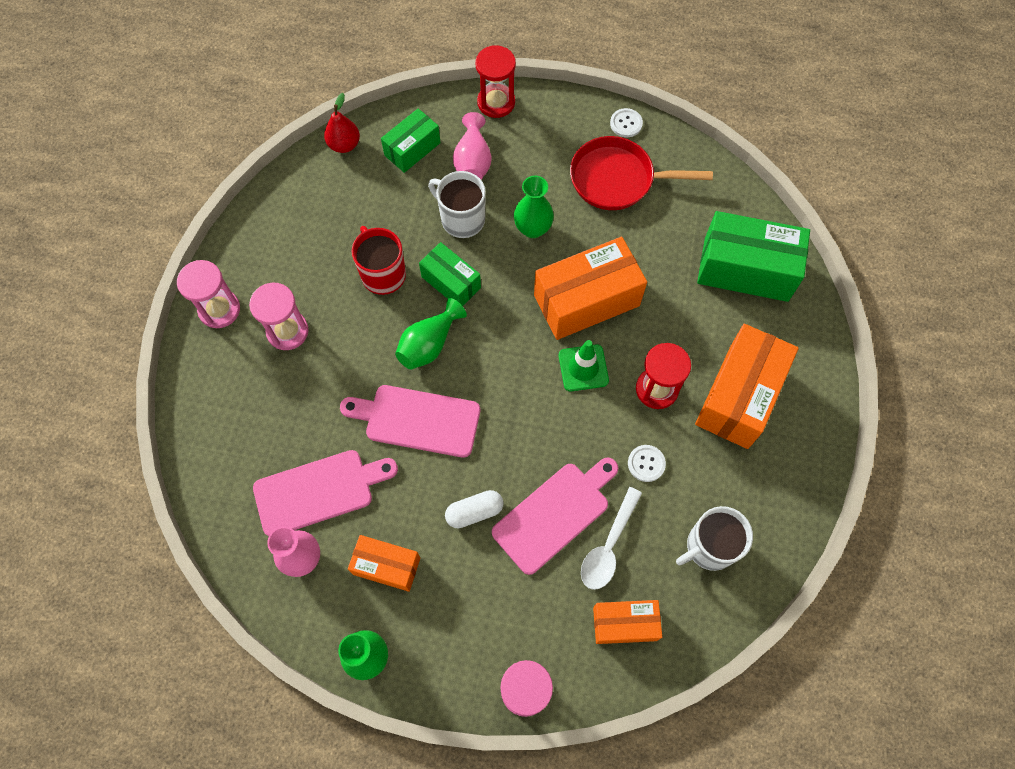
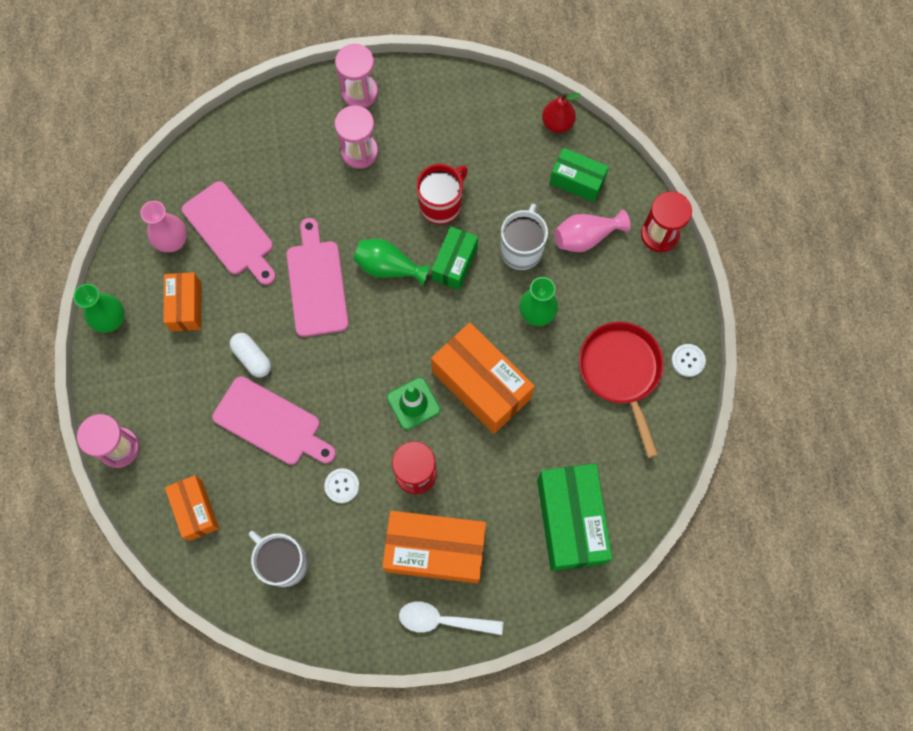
camera: 70 degrees right, 5 degrees up
(608, 546) = (257, 476): white spoon -> white spoon (443, 620)

